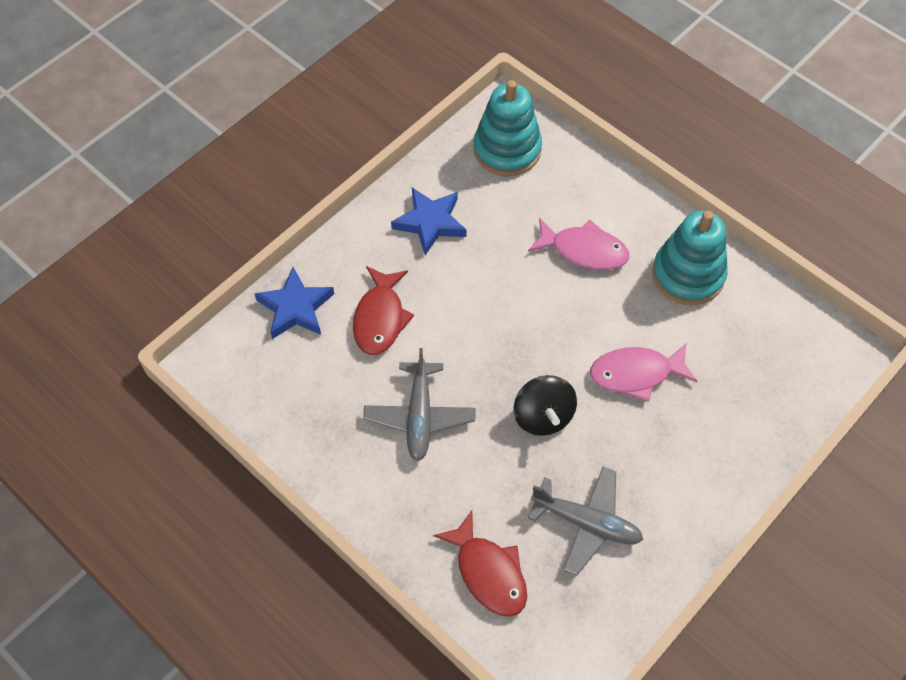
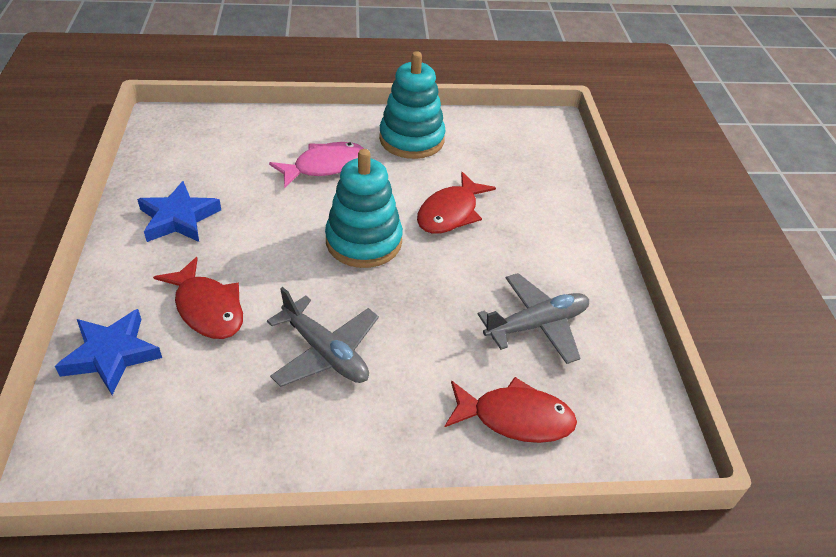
camera: 50 degrees left, 15 degrees down
(507, 150) = (192, 141): turquoise stacking toy -> turquoise stacking toy (364, 241)
(543, 416) = (421, 282): black spinning top -> none
(636, 374) = (450, 213): pink fish -> red fish

